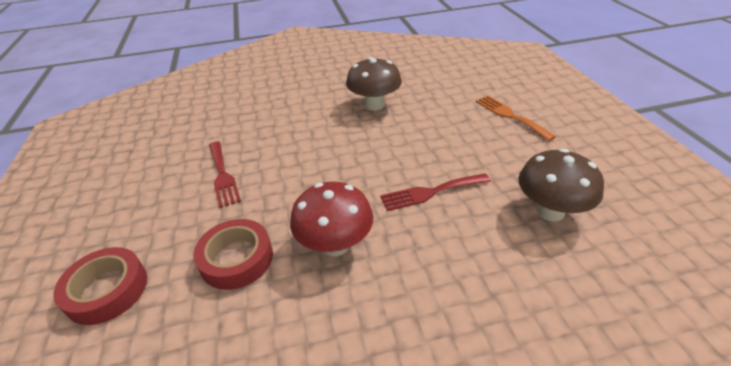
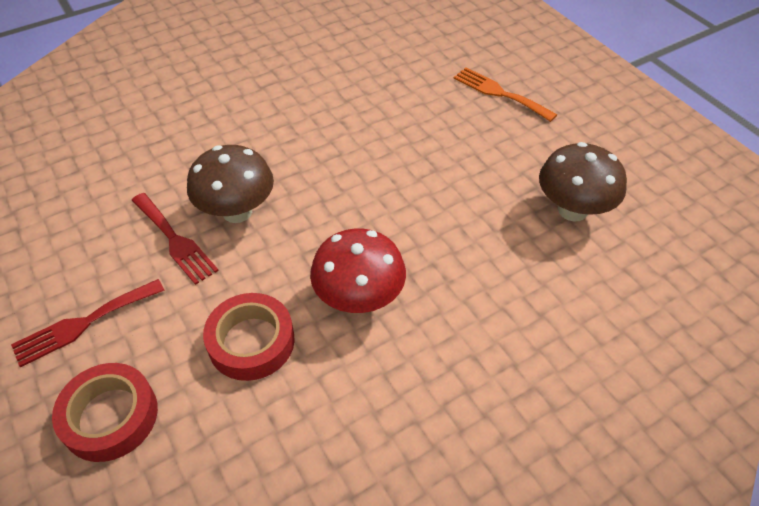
camera: 20 degrees left, 10 degrees up
(374, 105) = (329, 102): brown mushroom -> brown mushroom (237, 211)
(430, 192) = (441, 212): red fork -> red fork (83, 323)

